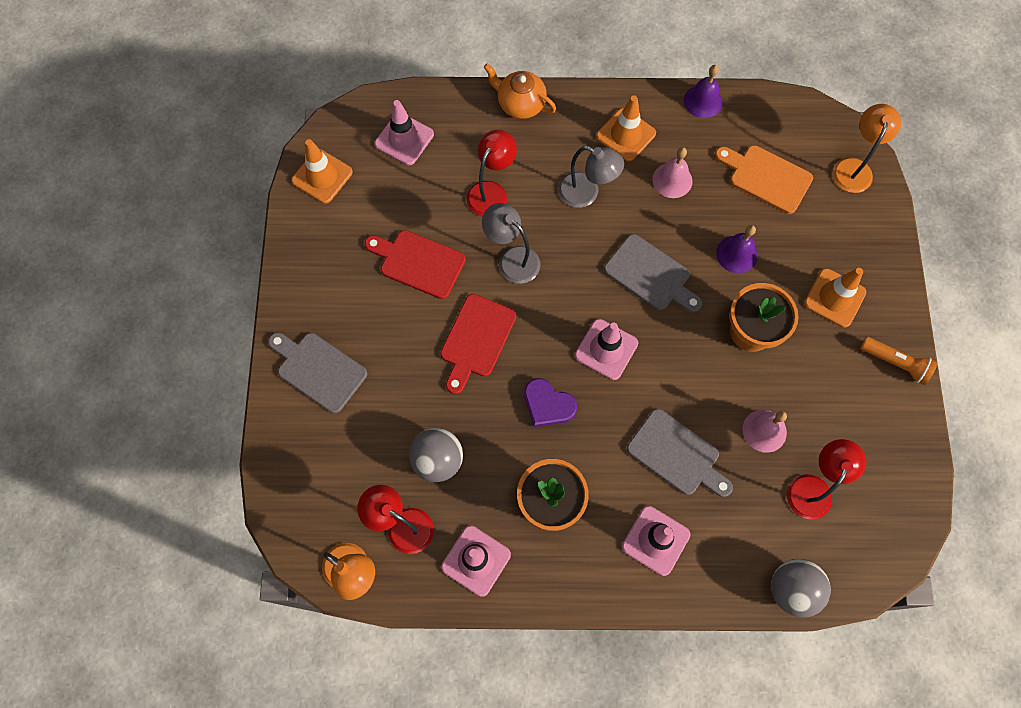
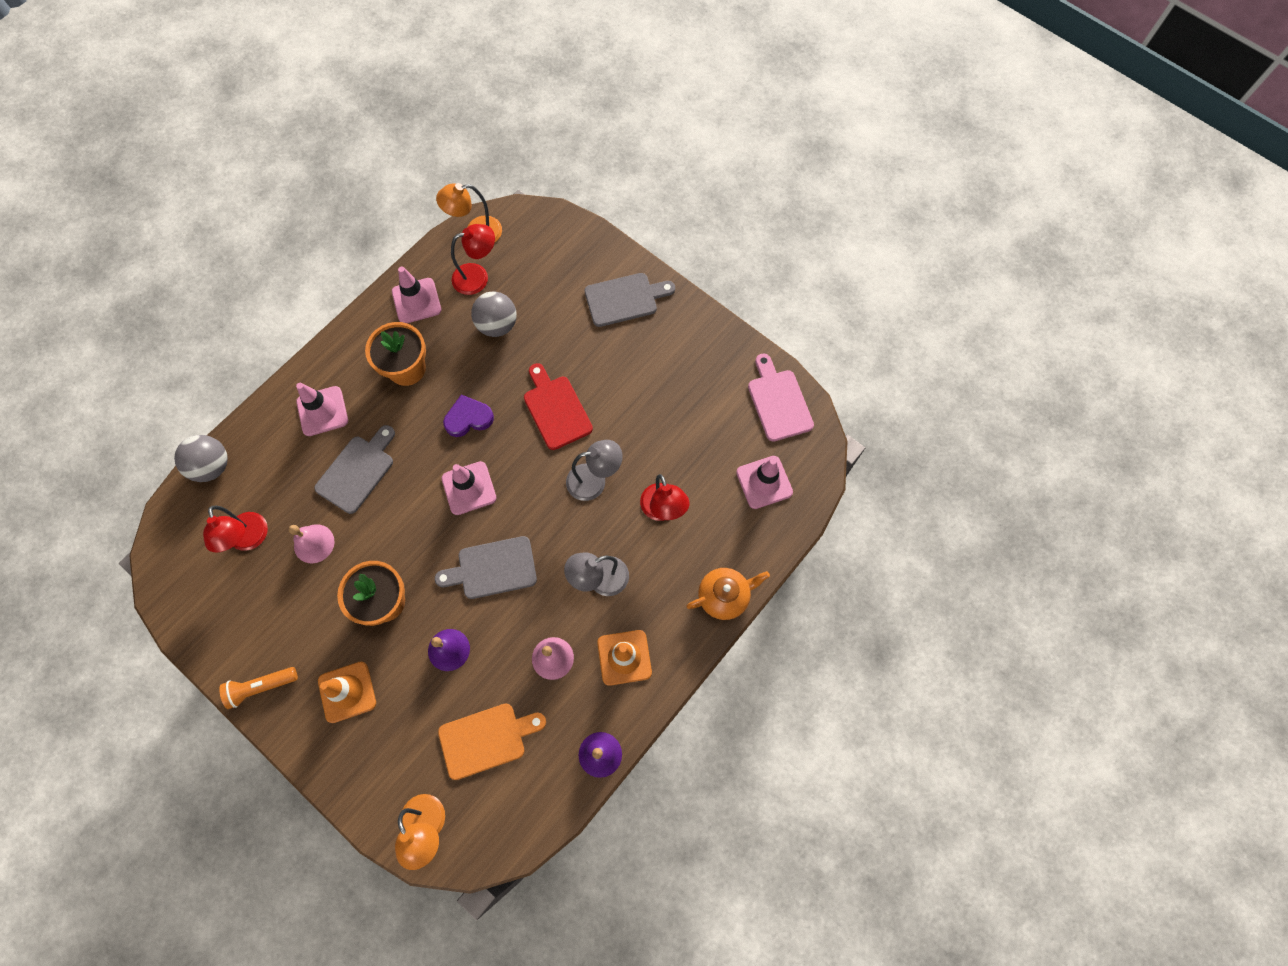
camera: 130 degrees right, 0 degrees up
(322, 176) = (778, 402): orange traffic cone -> pink cutting board
(418, 263) = (648, 415): red cutting board -> none
(676, 454) = (357, 471): grey cutting board -> grey cutting board turned 135 degrees clockwise

